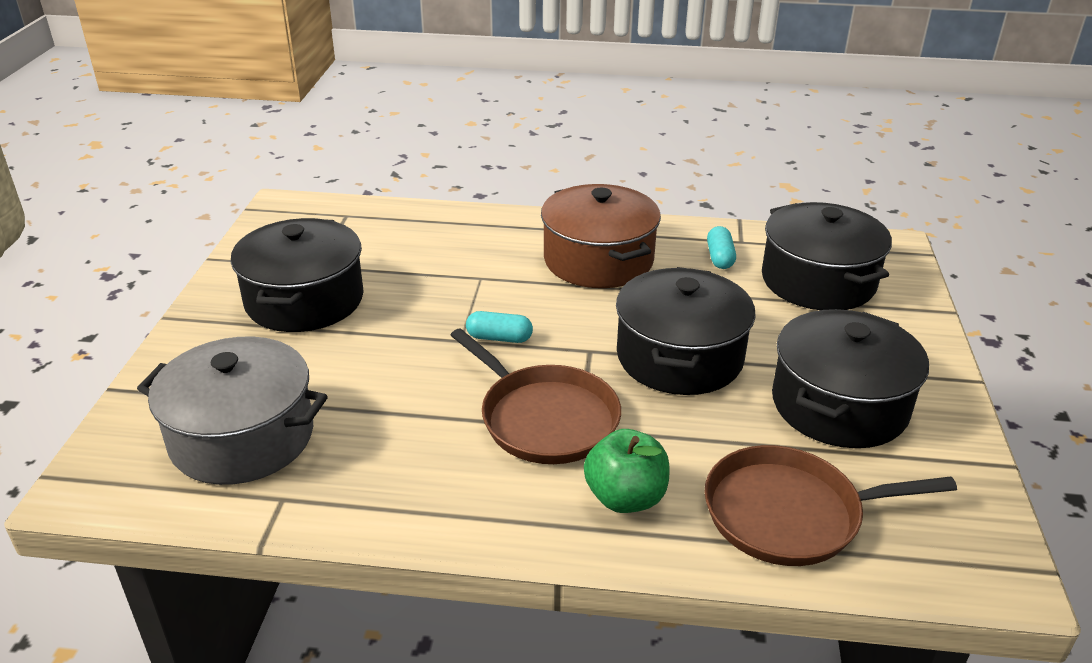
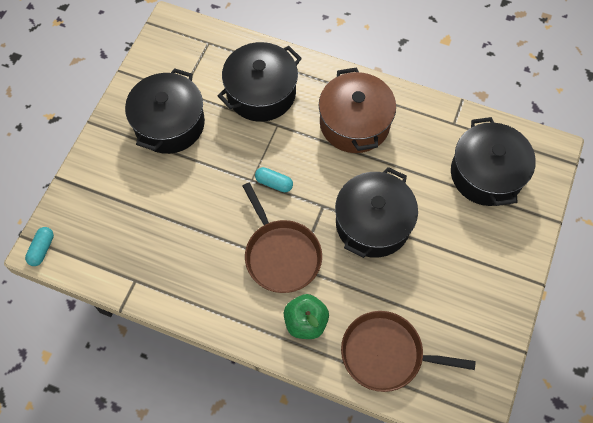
camera: 15 degrees right, 30 degrees up
(242, 437) = (121, 231): grey pot -> none
(720, 257) = (433, 137): turquoise capsule -> turquoise capsule (42, 249)
(839, 405) = (448, 283): black pot -> black pot (261, 93)

